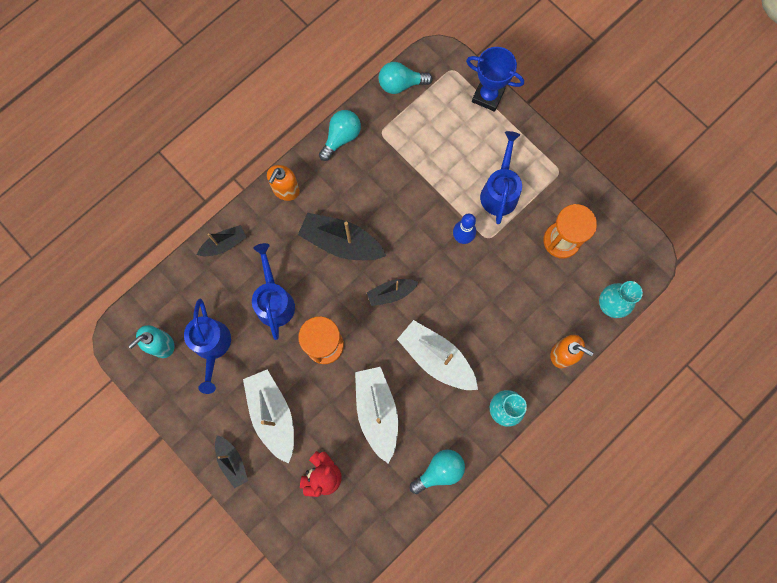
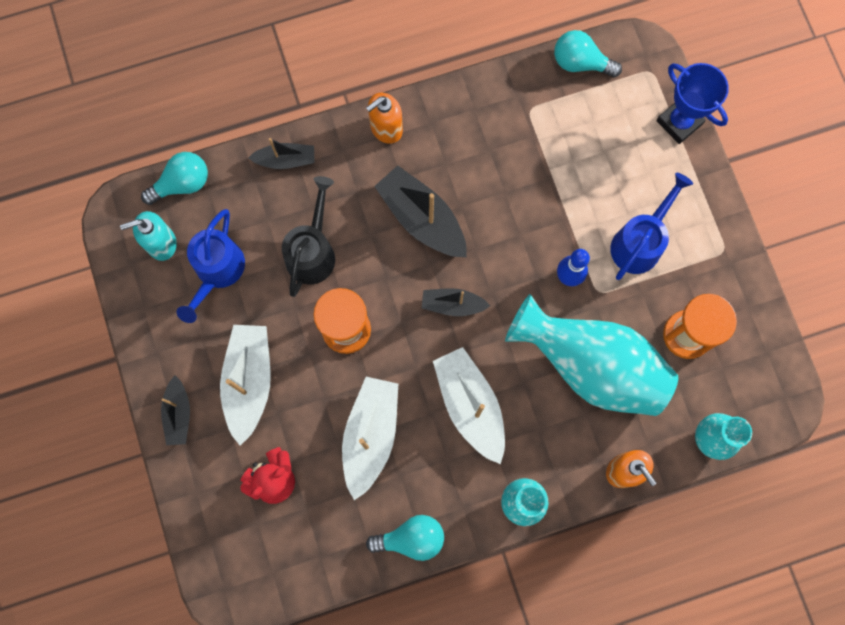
camera: 25 degrees right, 0 degrees up
(274, 300) = (313, 251): blue watering can -> black watering can
(341, 138) = (480, 95): turquoise light bulb -> turquoise light bulb (182, 184)
(506, 292) = (590, 366): none -> turquoise vase

